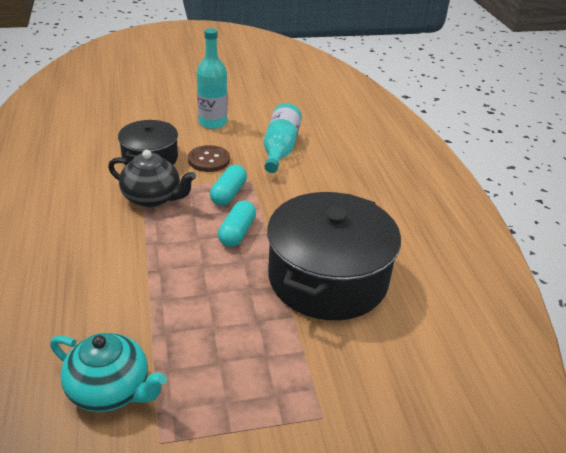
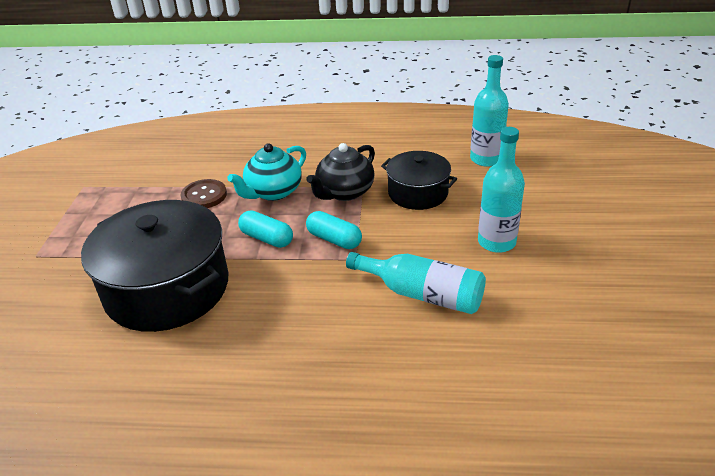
camera: 110 degrees right, 0 degrees up
(91, 128) = (486, 159): none -> turquoise bottle
(110, 390) = (137, 170): turquoise teapot -> turquoise teapot (273, 192)
(209, 160) = (405, 232): brown button -> brown button (204, 195)

